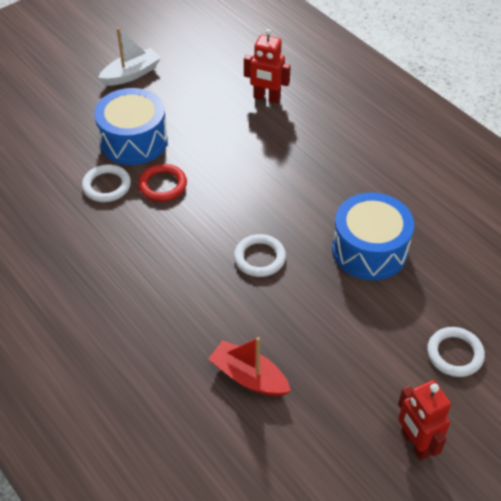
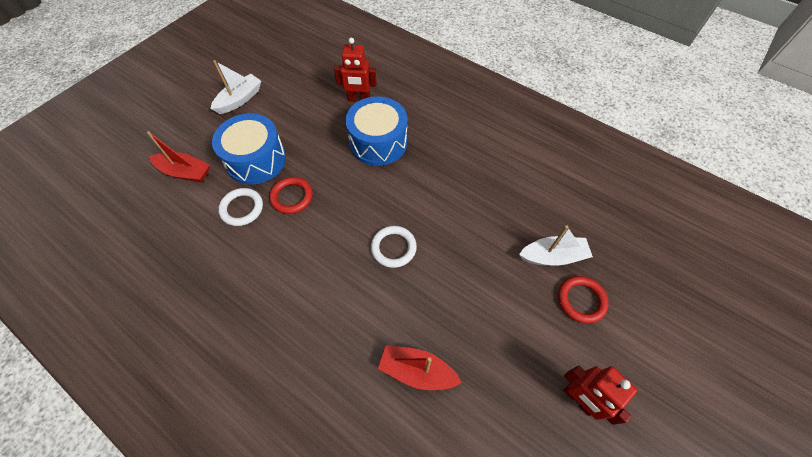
camera: 15 degrees left, 10 degrees up
(55, 138) = (185, 172): none -> red boat
(369, 250) = (482, 218): blue drum -> blue drum (378, 142)
(438, 304) = (553, 256): none -> white boat
(454, 354) = (581, 300): white ring -> red ring

